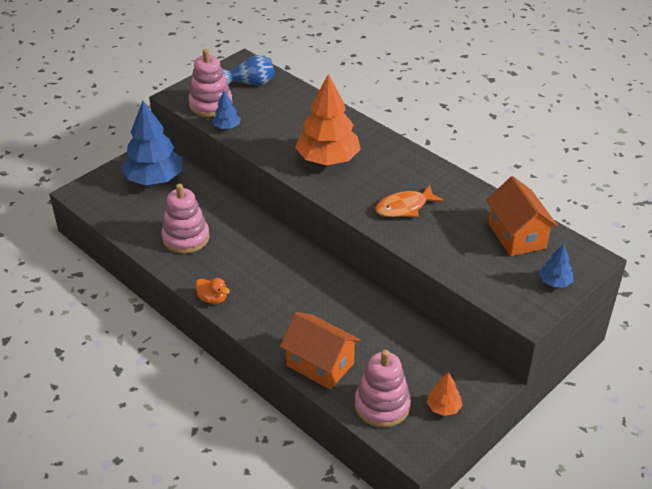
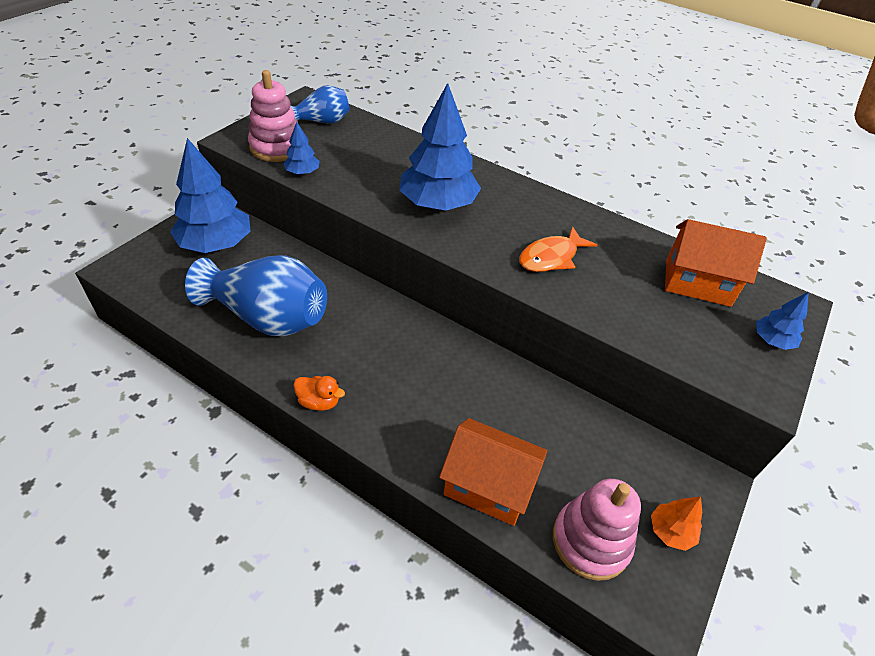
camera: 15 degrees left, 5 degrees up
(186, 238) = (268, 317): pink stacking toy -> blue vase
(328, 159) = (438, 204): orange tree -> blue tree
(517, 236) = (697, 282): orange house -> orange house turned 45 degrees counterclockwise

